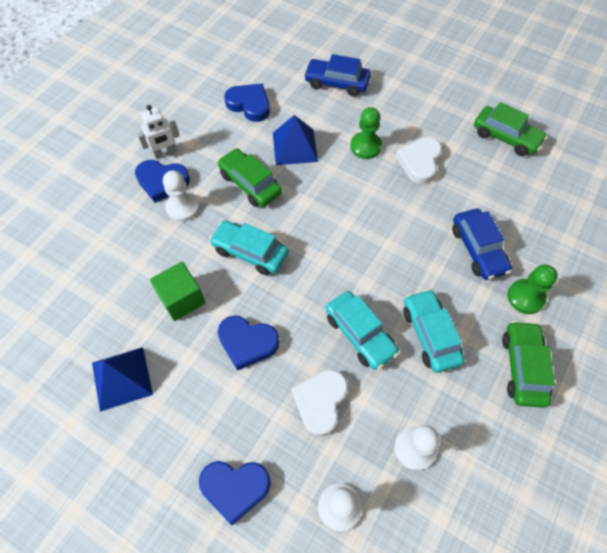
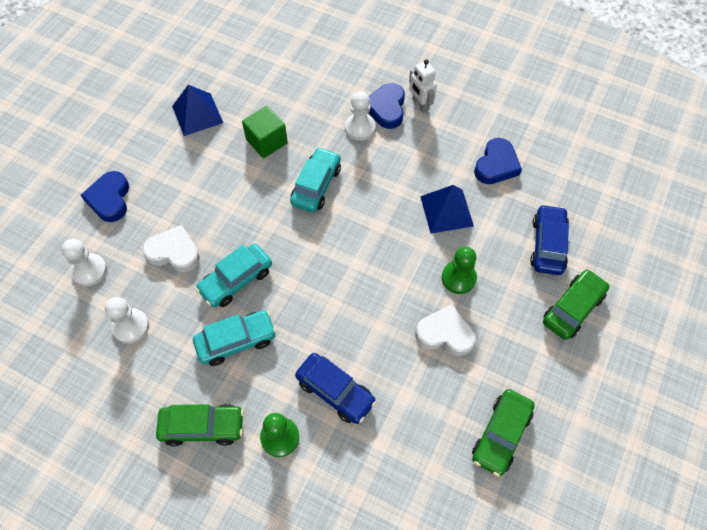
camera: 85 degrees right, 0 degrees up
(247, 343) = (227, 193): blue heart -> none
(250, 184) = (394, 177): green car -> green car (573, 308)
(478, 249) = (335, 391): blue car -> blue car turned 120 degrees counterclockwise

